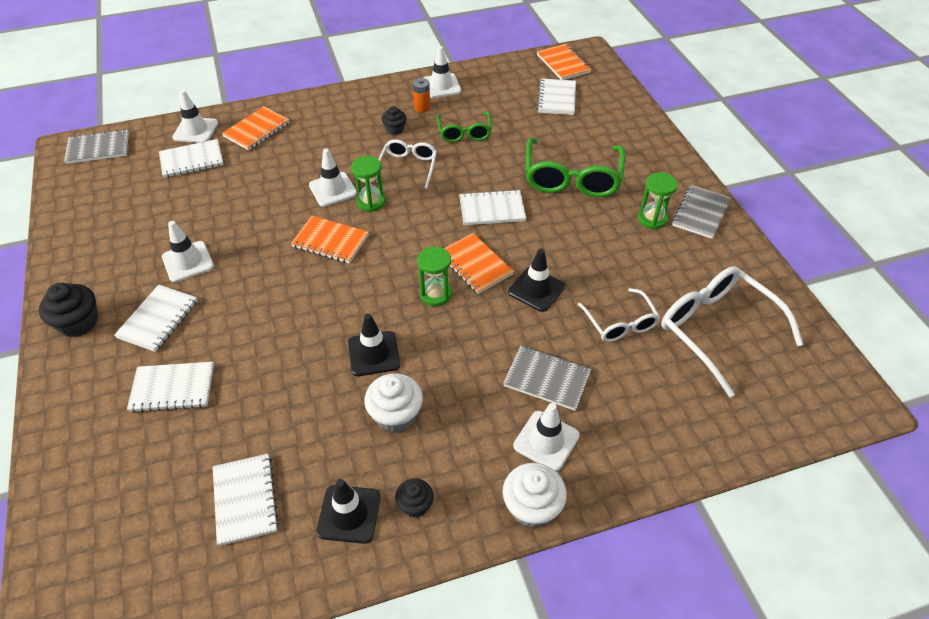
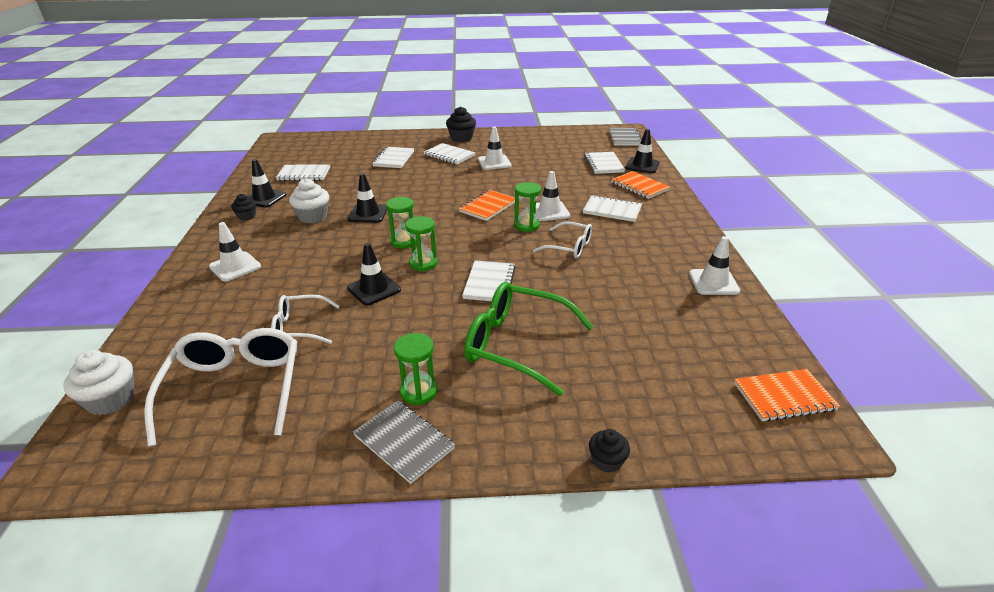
camera: 105 degrees right, 15 degrees down
(195, 130) = (642, 165): white traffic cone -> black traffic cone
(395, 129) = (632, 246): black cupcake -> black cupcake (607, 461)
(422, 108) = (669, 265): orange battery -> none
(464, 132) = (619, 285): green glasses -> none
(475, 265) = (423, 263): orange notebook -> green hourglass
(532, 507) = (199, 253): white cupcake -> white cupcake (111, 400)
(547, 379) = (282, 277): grey notebook -> none
(556, 98) = (687, 369): white notebook -> white notebook (612, 210)
(718, 331) = (234, 390): white glasses -> white glasses turned 75 degrees counterclockwise

